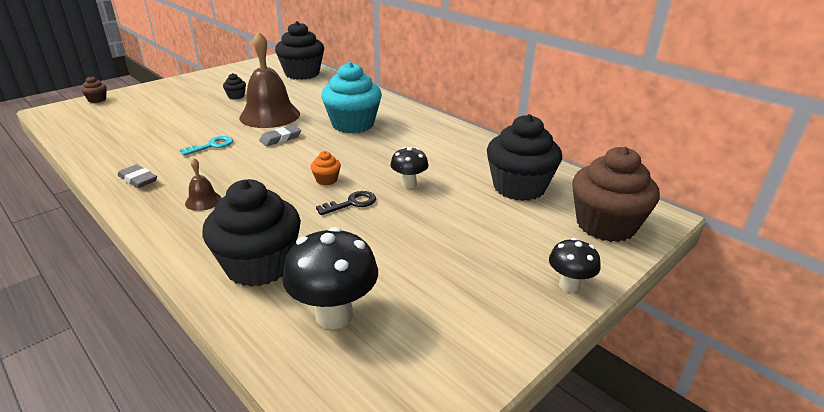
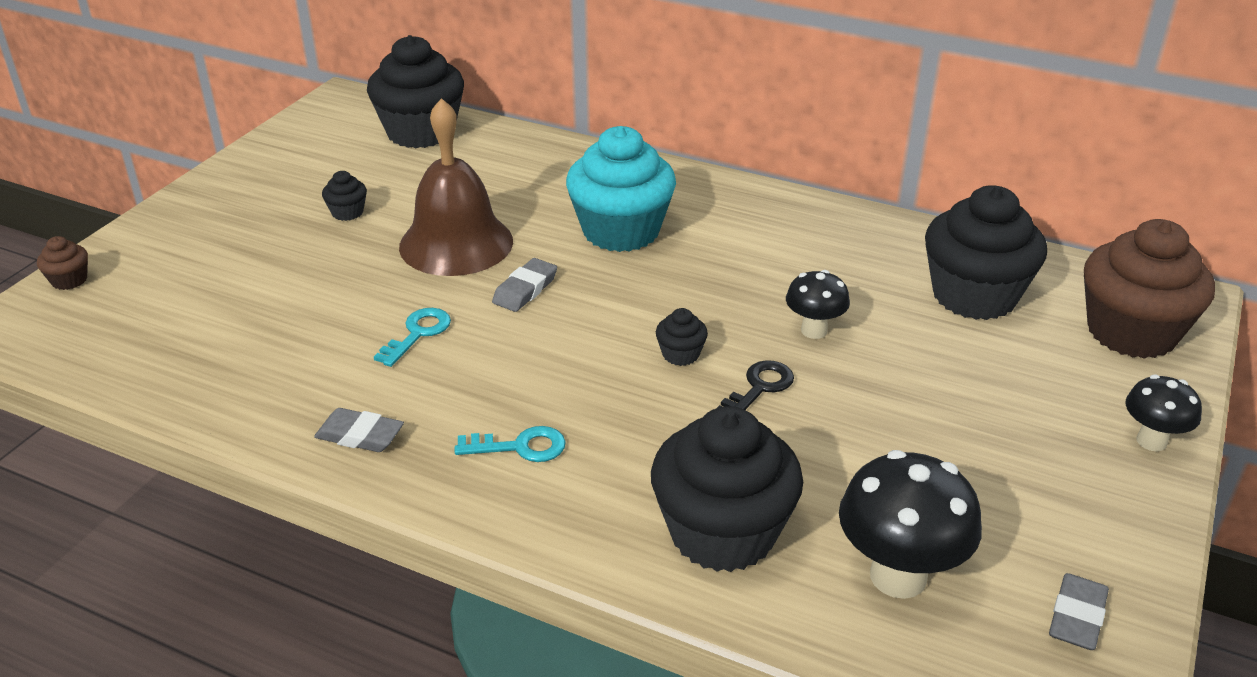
camera: 20 degrees left, 5 degrees up
(203, 201) = (520, 447): brown bell -> turquoise key
(326, 180) = (680, 354): orange cupcake -> black cupcake
(426, 372) = (1077, 617): none -> grey eraser

